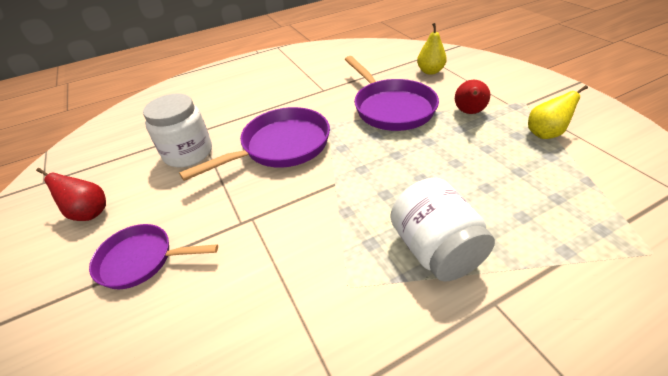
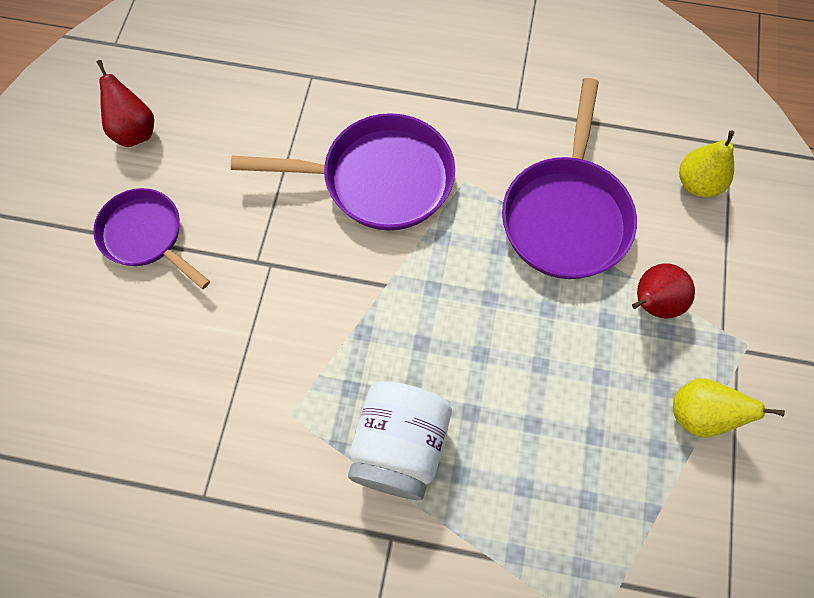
camera: 35 degrees right, 25 degrees up
(188, 153) = (276, 109): white jar -> none

